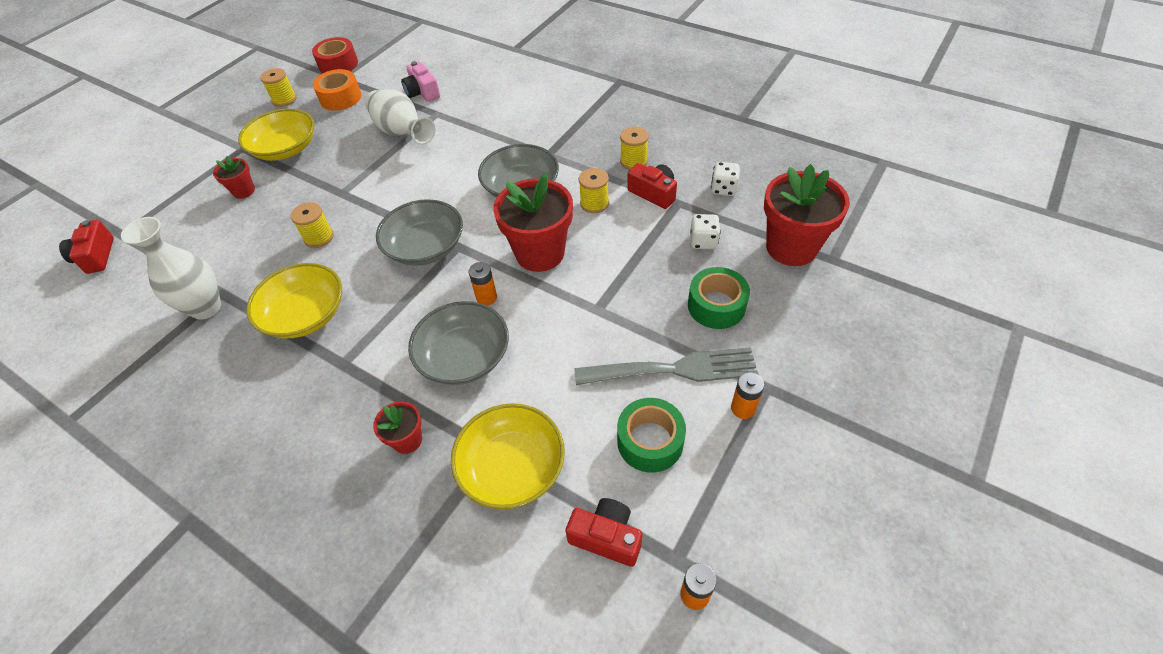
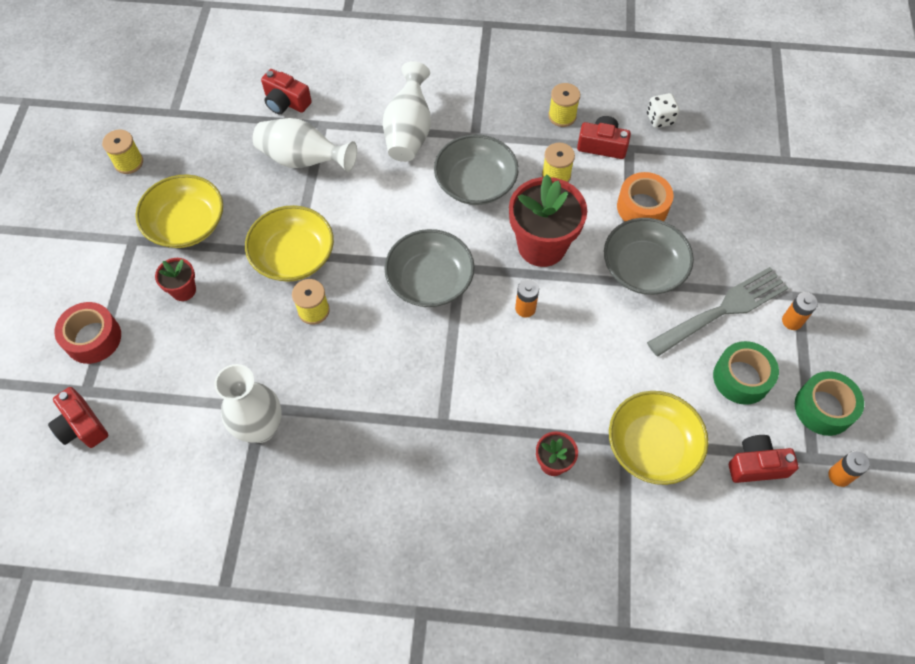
camera: 30 degrees left, 10 degrees up
(305, 314) = (368, 393): yellow bowl -> yellow bowl (293, 256)
(338, 64) = (154, 95): red tape -> red tape (93, 338)
(340, 98) = (195, 139): orange tape -> orange tape (642, 207)
(422, 92) = (286, 102): pink camera -> red camera
(464, 357) = (546, 371): grey bowl -> grey bowl (643, 268)
(497, 136) = (409, 131): none -> white vase
(703, 241) = (674, 180): white dice -> none
(716, 306) = (721, 239): green tape -> green tape (823, 408)
(791, 247) = (748, 160): red flower pot -> none

